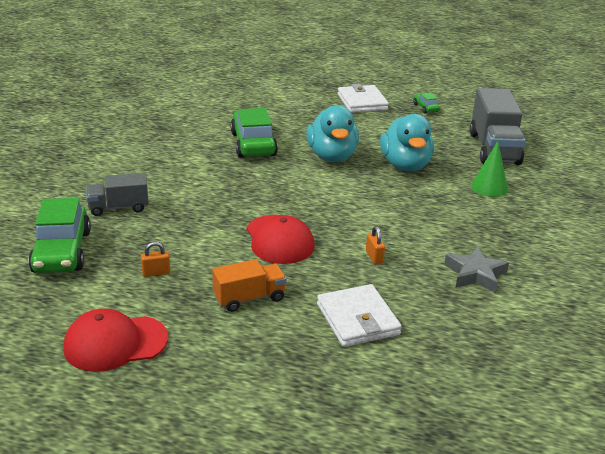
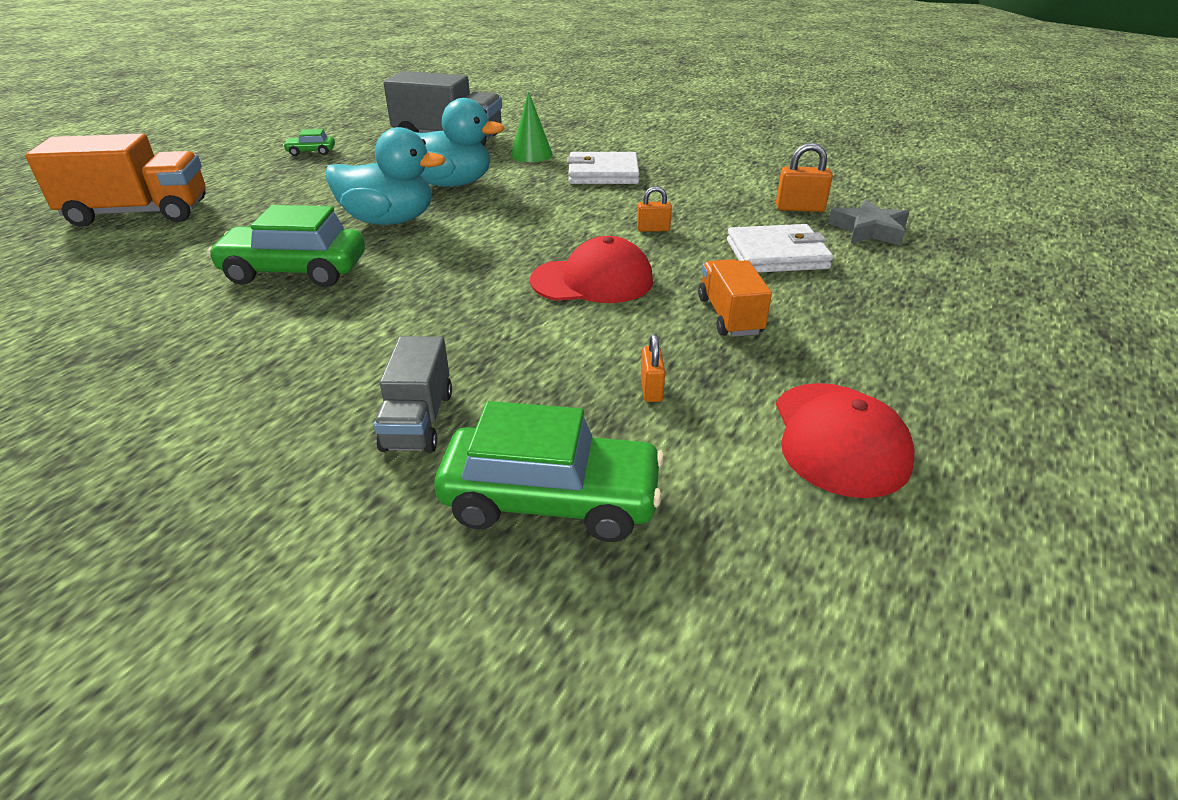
camera: 75 degrees left, 5 degrees up
(302, 87) = (138, 213): none -> orange truck
(362, 102) = (247, 182): white wallet -> white wallet (603, 173)
(464, 333) = (800, 208): none -> orange padlock
(475, 274) = (698, 188): grey star -> grey star (868, 230)

